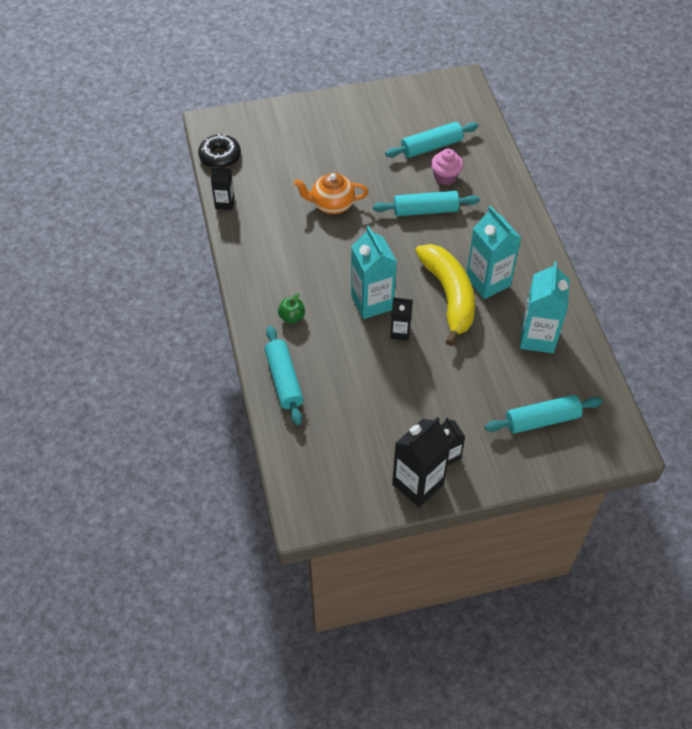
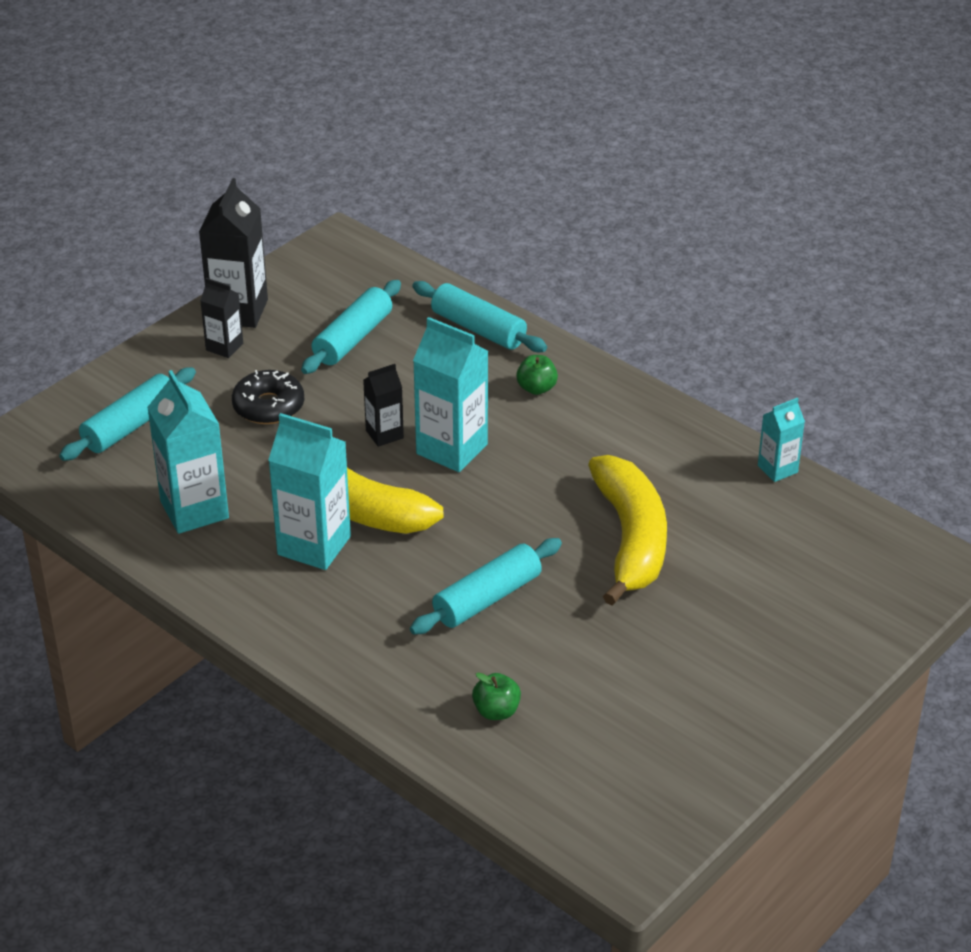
camera: 145 degrees right, 15 degrees down
(220, 156) = (864, 524): black donut -> black donut (268, 406)
(224, 203) = (777, 469): black carton -> turquoise carton
(331, 204) = (630, 539): orange teapot -> yellow banana
(431, 146) = (569, 705): turquoise rolling pin -> turquoise rolling pin (353, 338)
(445, 177) = (501, 665): pink cupcake -> none
(464, 159) = (496, 711): none -> green apple

